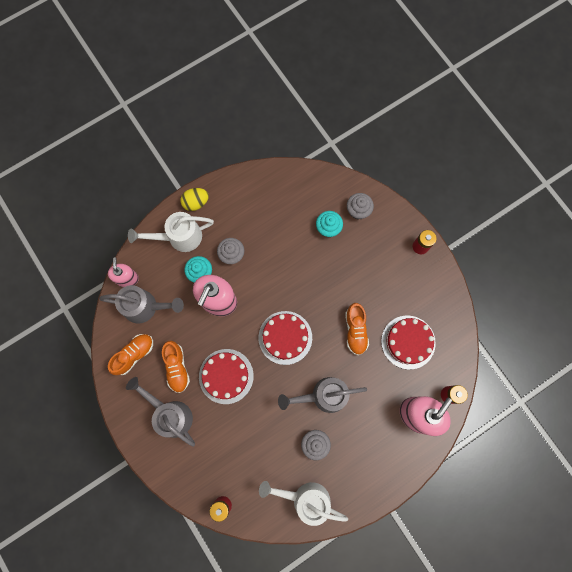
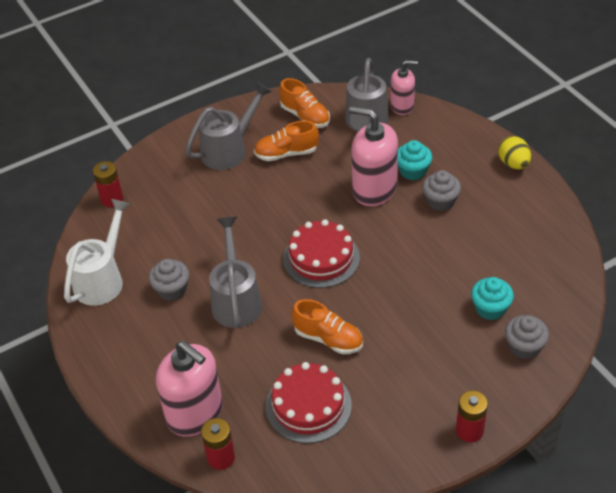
camera: 95 degrees right, 30 degrees down
(179, 237) = (461, 150): white watering can -> none
(226, 376) = (272, 199): red cake -> none
(355, 331) = (328, 339): orange shoe -> orange shoe turned 150 degrees counterclockwise

